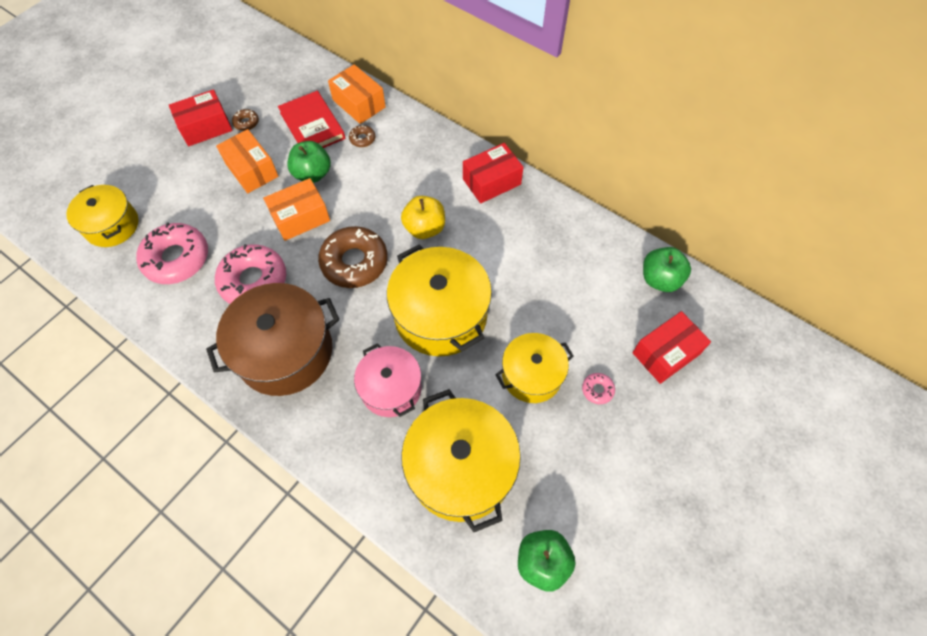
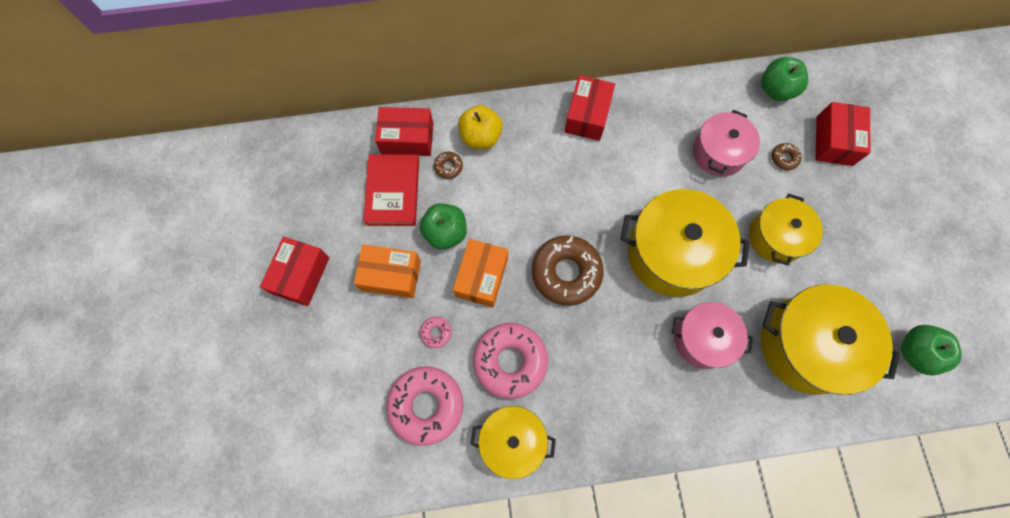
camera: 45 degrees left, 10 degrees up
(112, 225) = (333, 434): yellow pot -> yellow pot (512, 440)
(246, 123) = (332, 239): brown donut -> brown donut (784, 158)
(285, 352) = (601, 389): brown pot -> none
(312, 125) = (393, 192): red book -> red book turned 75 degrees clockwise
(359, 103) = (407, 138): orange box -> red box
(424, 228) = (584, 197): yellow apple -> yellow apple (481, 137)
(559, 282) = (718, 152): none -> pink pot
(597, 390) = (824, 207): pink donut -> pink donut (436, 333)

